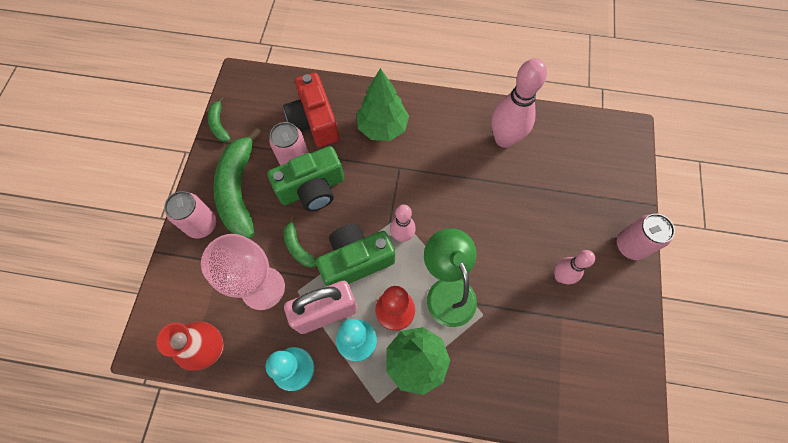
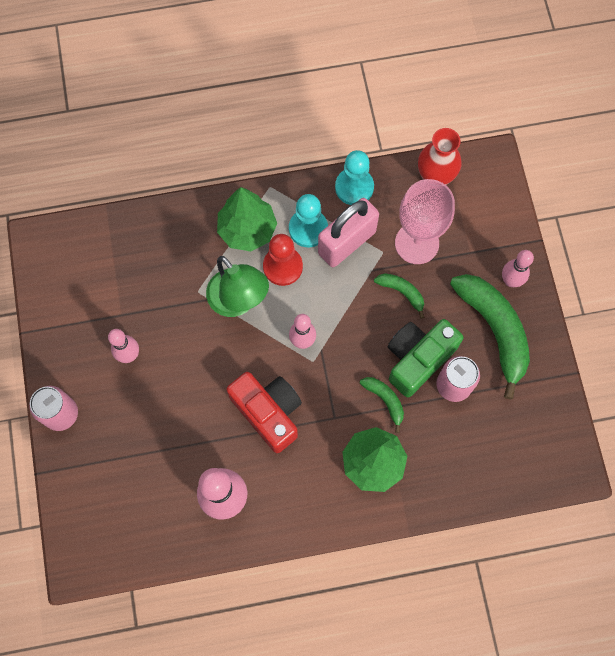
camera: 160 degrees right, 5 degrees up
(202, 225) = (510, 281): pink can -> pink bowling pin
(219, 124) = (561, 398): green banana -> green banana (385, 400)
(314, 121) = (455, 442): red camera -> red camera (268, 412)
(356, 261) = (339, 299): green camera -> none

